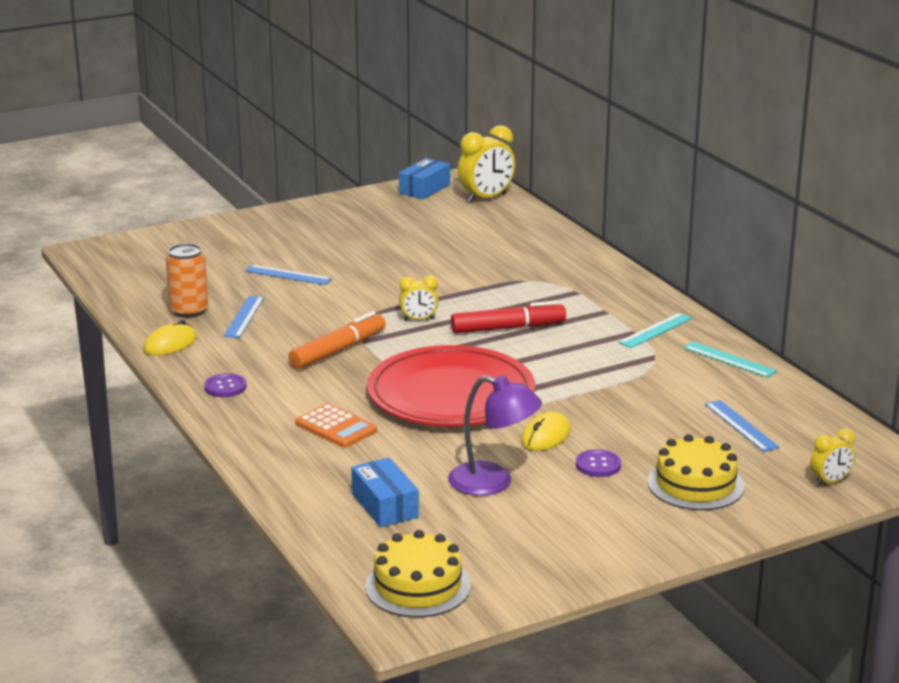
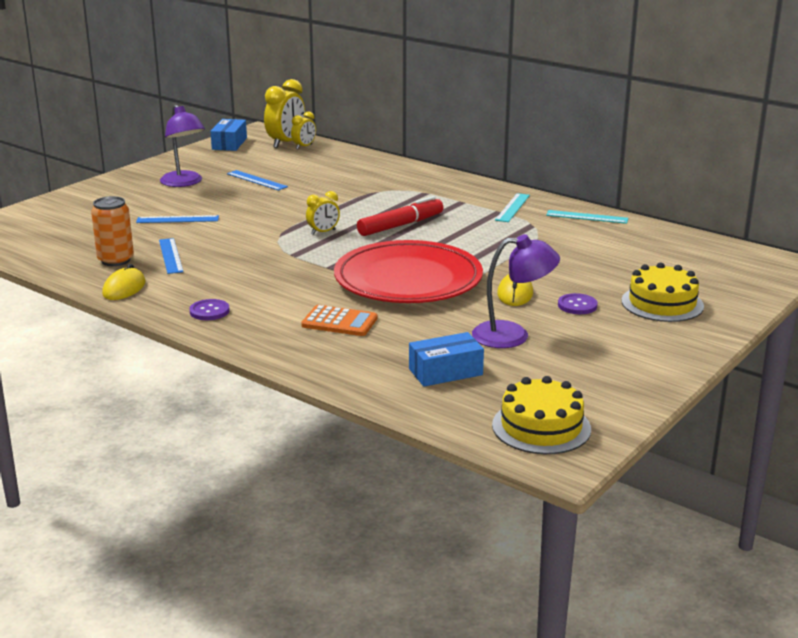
camera: 25 degrees left, 0 degrees up
(333, 231) = (184, 183): none -> purple lamp
(338, 350) = (280, 265): orange marker -> none
(385, 505) = (445, 372): blue box -> blue box turned 60 degrees counterclockwise
(741, 425) = (646, 258): blue ruler -> blue ruler (257, 180)
(830, 481) = (749, 281): yellow clock -> yellow clock (304, 147)

